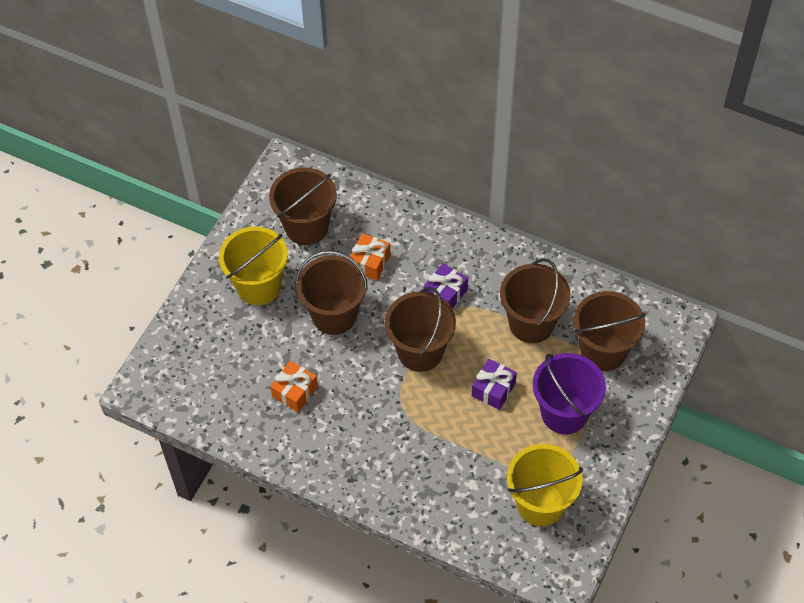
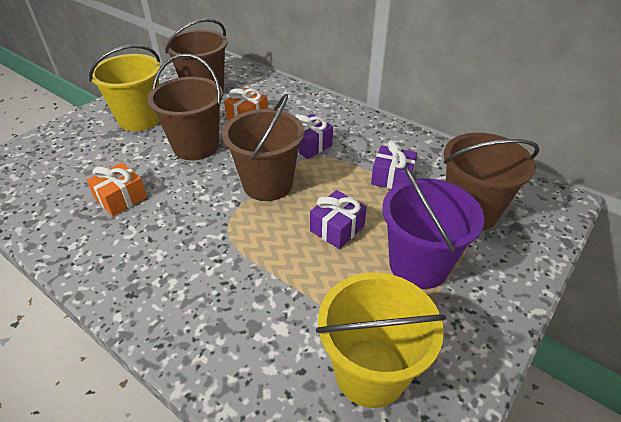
camera: 10 degrees right, 15 degrees down
(531, 323) = (392, 178): brown bucket -> purple gift

